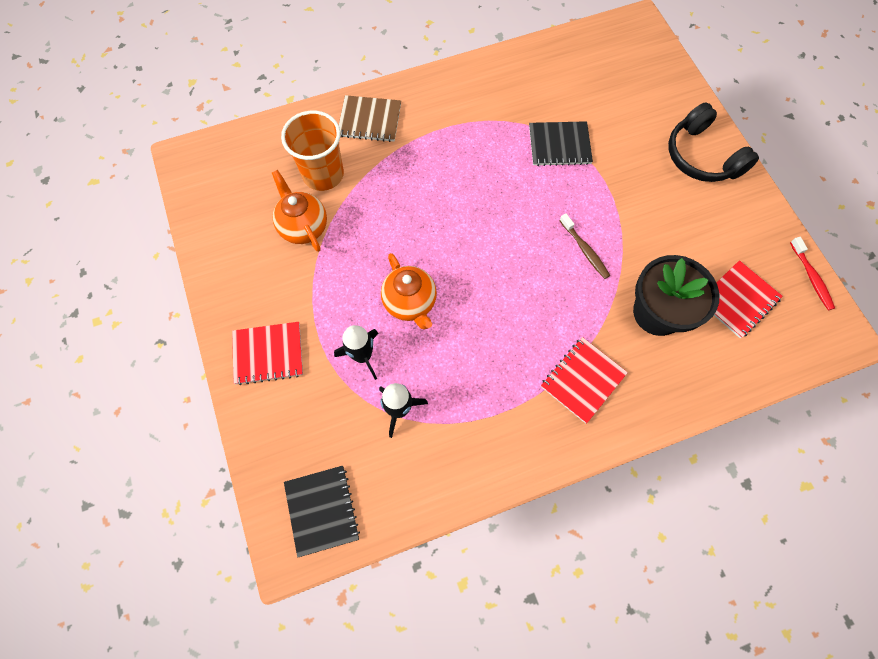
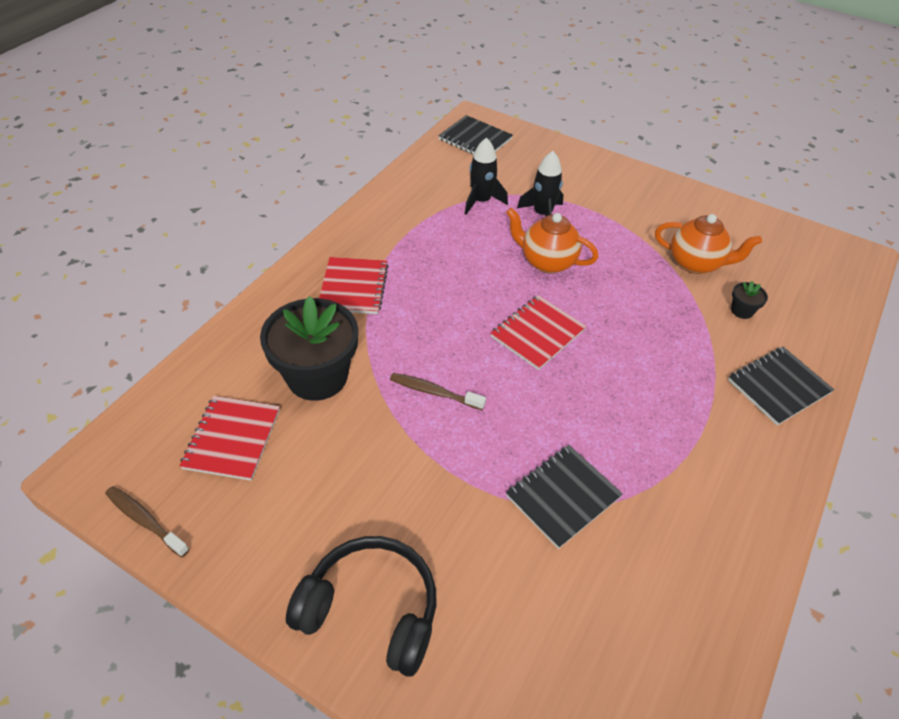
camera: 140 degrees right, 20 degrees down
(268, 353) = (607, 183): red notebook -> red notebook (537, 333)
(323, 174) = (742, 310): orange cup -> black flower pot
(369, 120) = (778, 387): brown notebook -> black notebook
(811, 277) = (145, 520): red toothbrush -> brown toothbrush

